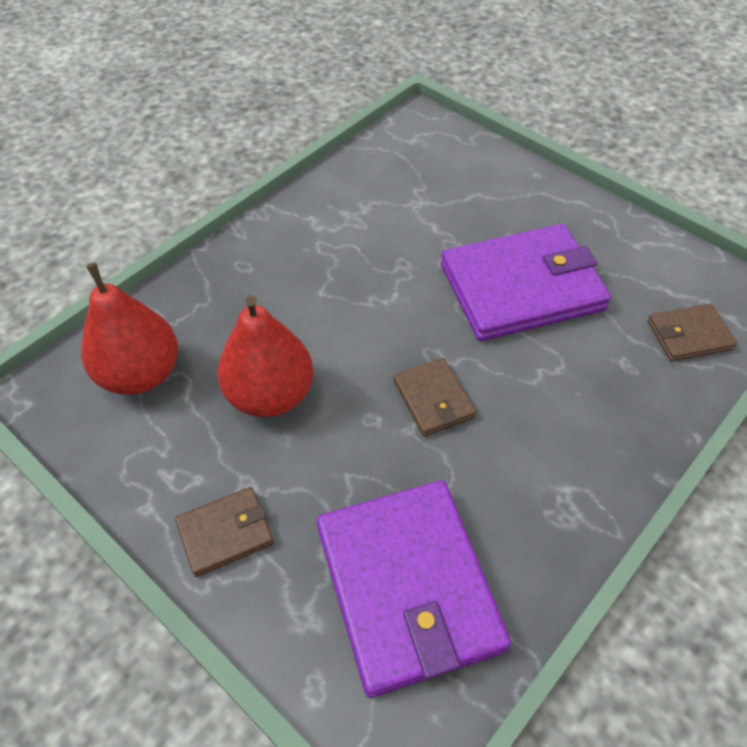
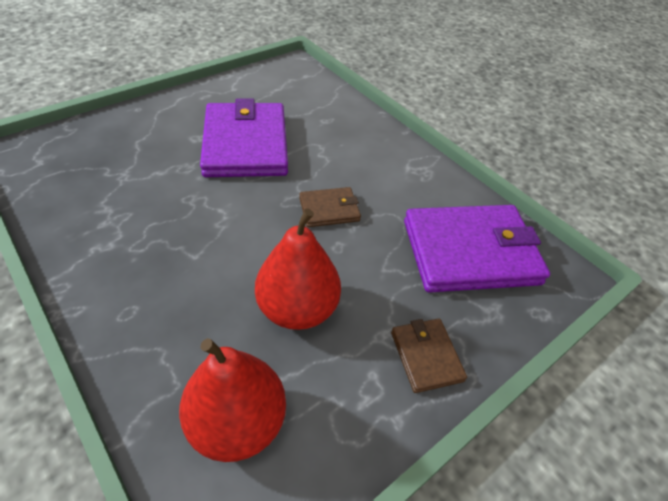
camera: 85 degrees left, 5 degrees down
(689, 335) = (313, 93): brown wallet -> none

